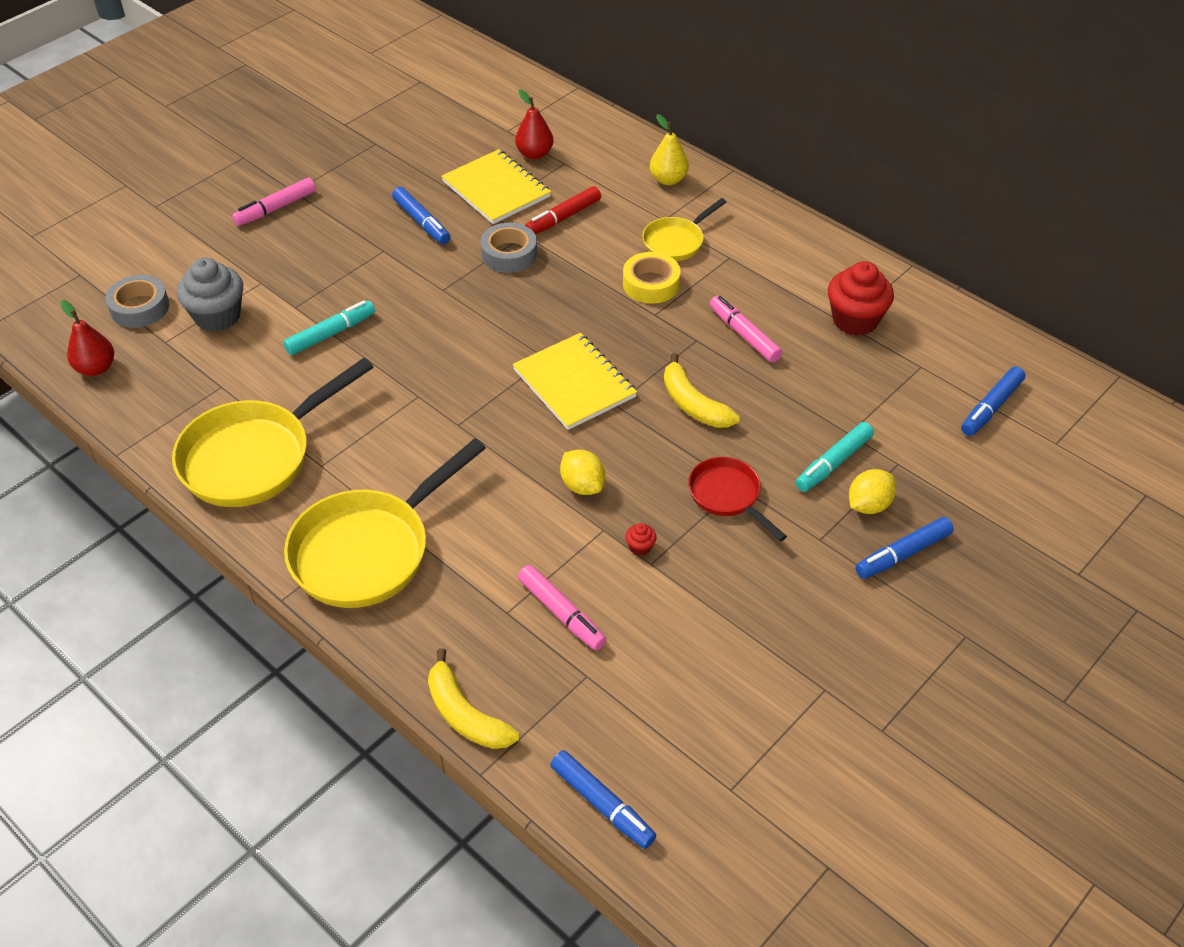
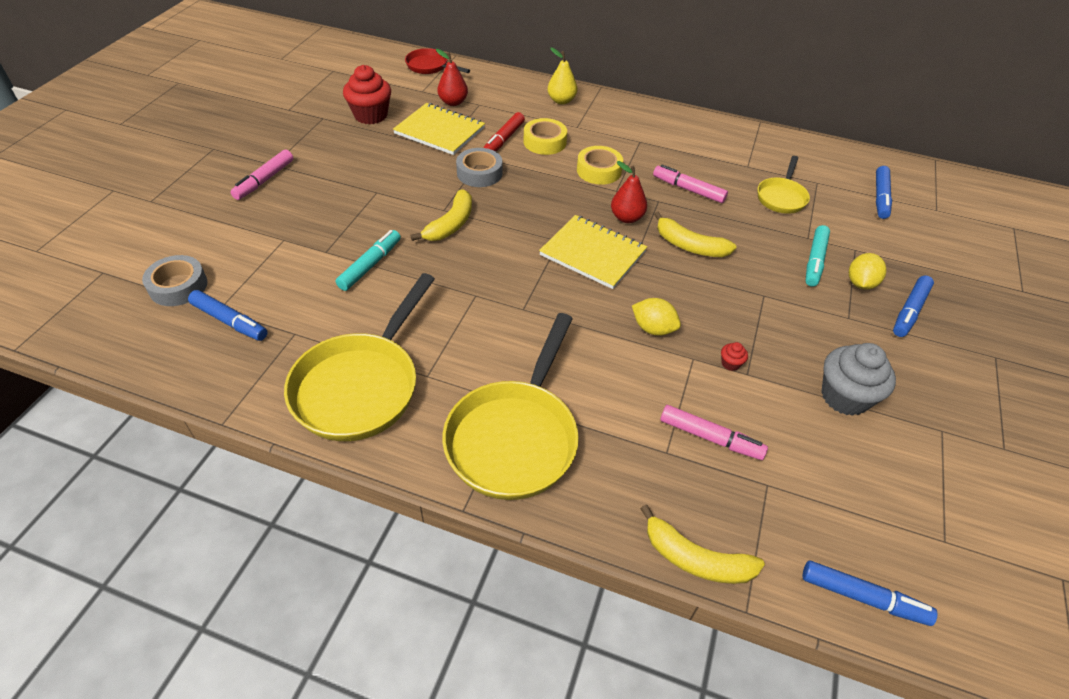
camera: 25 degrees left, 0 degrees up
(96, 368) = (160, 350): red pear -> red pear (626, 218)
(217, 316) = (258, 276): grey cupcake -> grey cupcake (844, 397)
(421, 222) = (395, 165): blue marker -> blue marker (230, 321)
(440, 309) = (450, 224): none -> yellow banana
(610, 231) = (544, 142): none -> yellow tape
(676, 242) = (596, 139): yellow pan -> yellow pan (781, 197)
(728, 496) = (763, 305): red pan -> red pan (430, 66)
(855, 320) = (753, 163): red cupcake -> red cupcake (371, 115)

